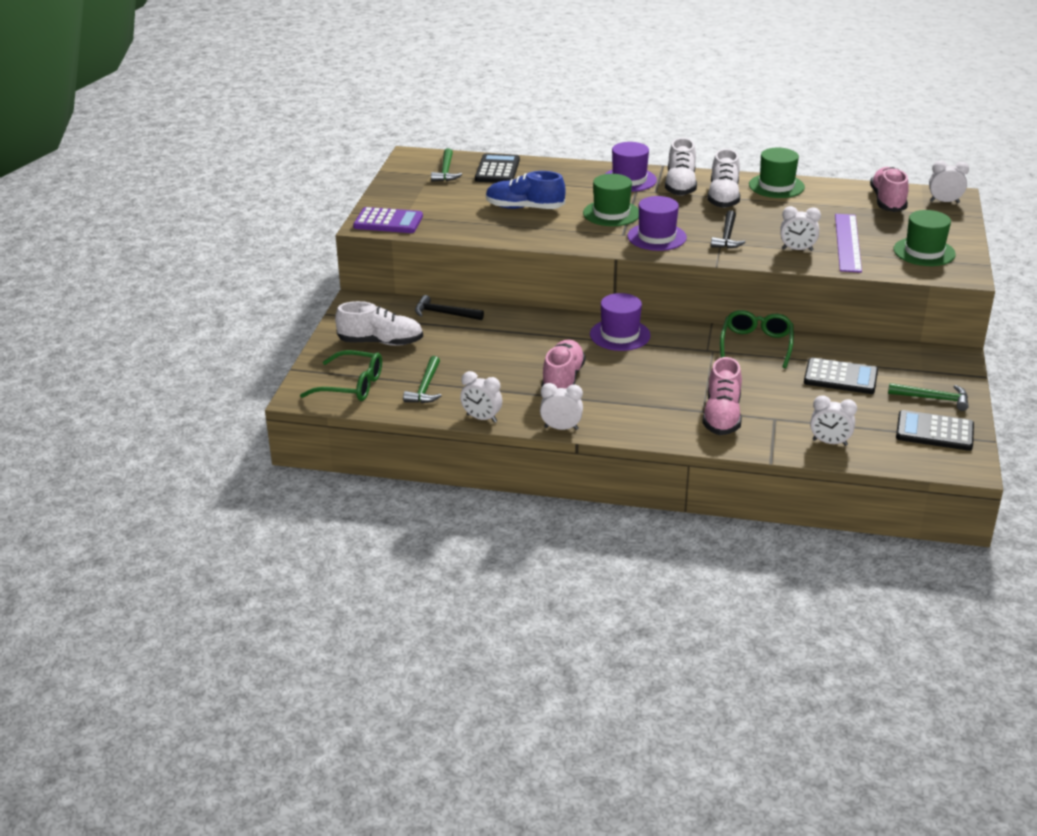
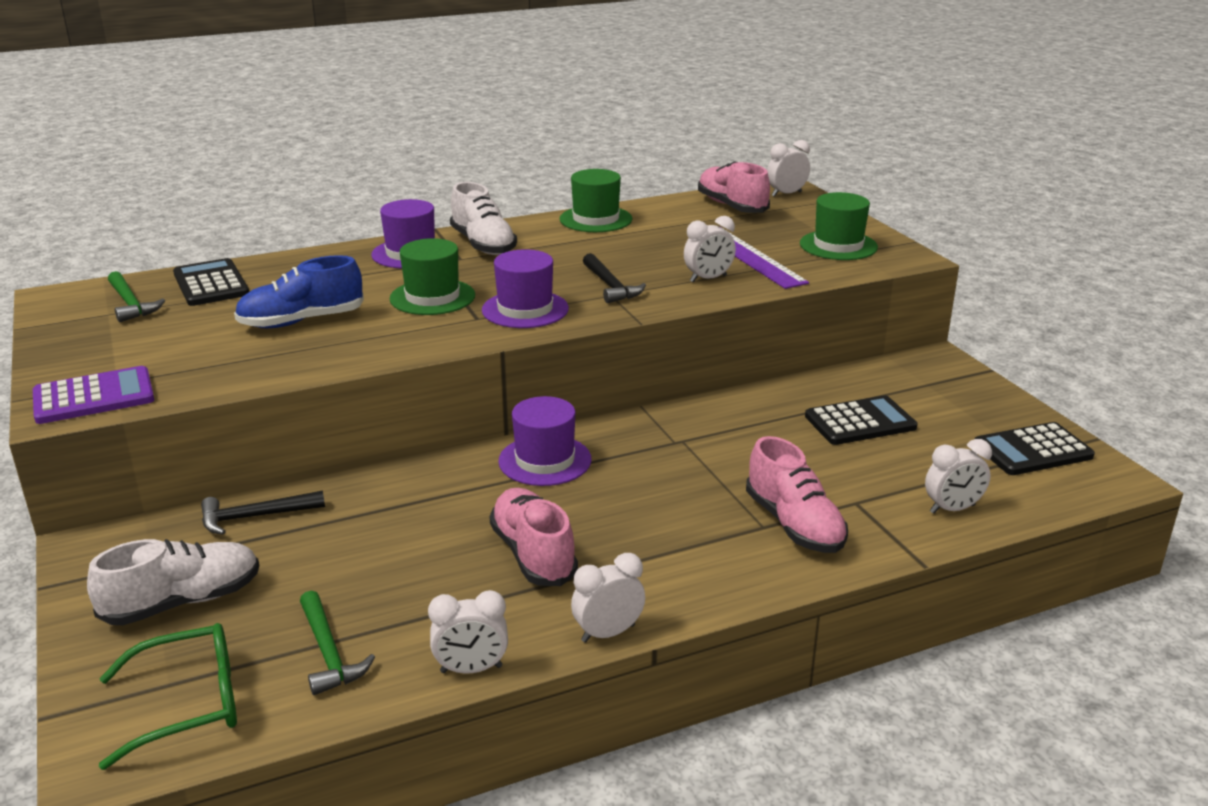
camera: 35 degrees left, 5 degrees down
(723, 197) = (551, 245): white shoe -> none
(756, 345) = (724, 416): green glasses -> none
(933, 399) = (980, 412): green hammer -> none

